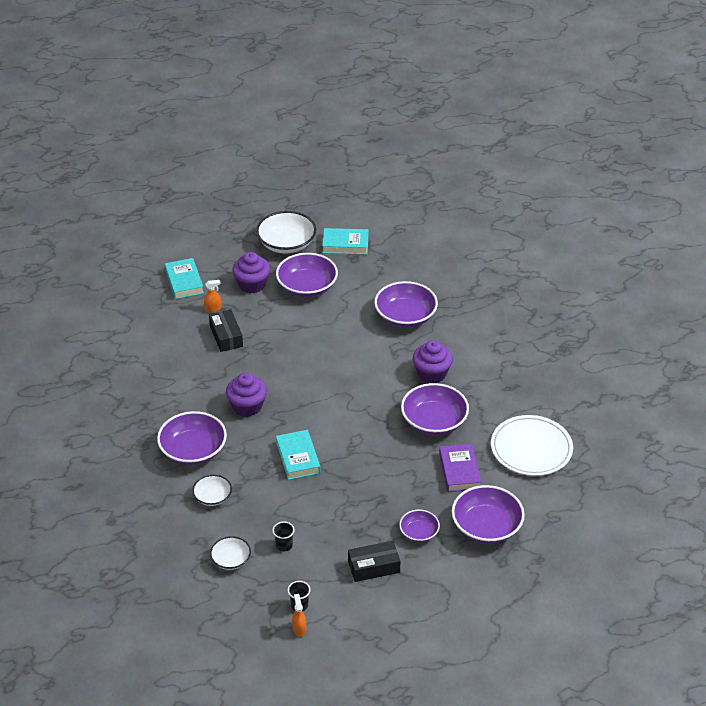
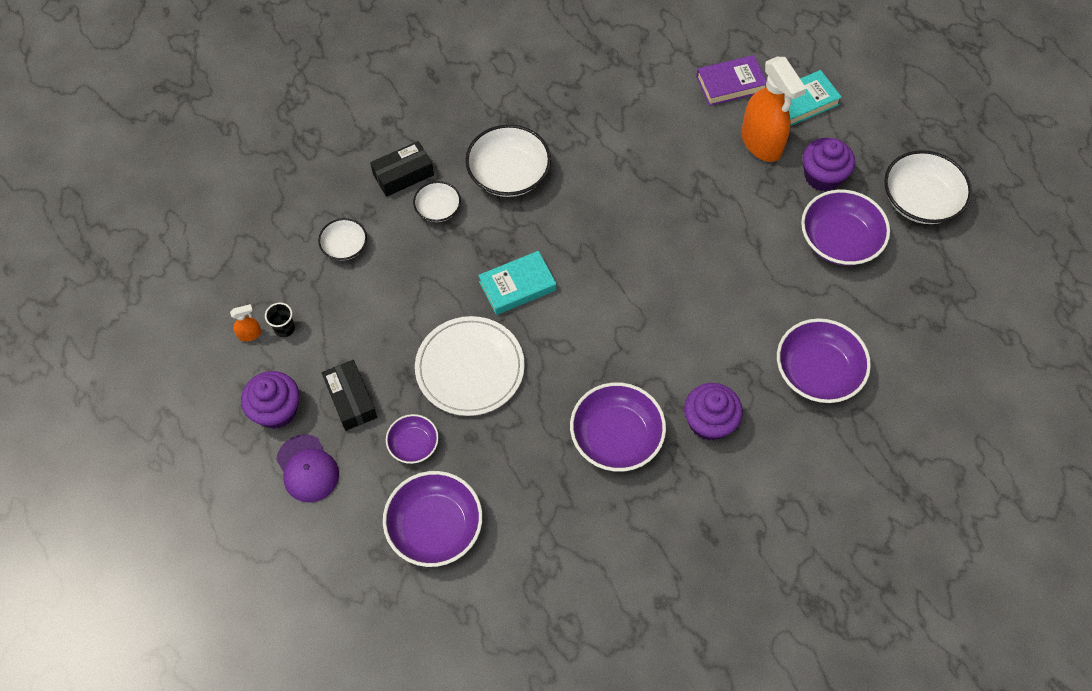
camera: 80 degrees right, 20 degrees up
(193, 450) = (508, 174): purple bowl -> white bowl
(213, 309) = (761, 143): orange spray bottle -> orange spray bottle, size x2.46
(226, 336) = (714, 167): black box -> black box (403, 175)
(247, 406) = (594, 214): purple cupcake -> purple cupcake (276, 410)
(284, 545) = (373, 296): black cup -> none
(345, 244) = (946, 272): turquoise book -> none
(427, 598) = (307, 468): none -> purple cap
(459, 471) = (529, 481): purple book -> purple book (730, 84)
(531, 448) = (591, 572): white plate -> white plate (470, 368)

